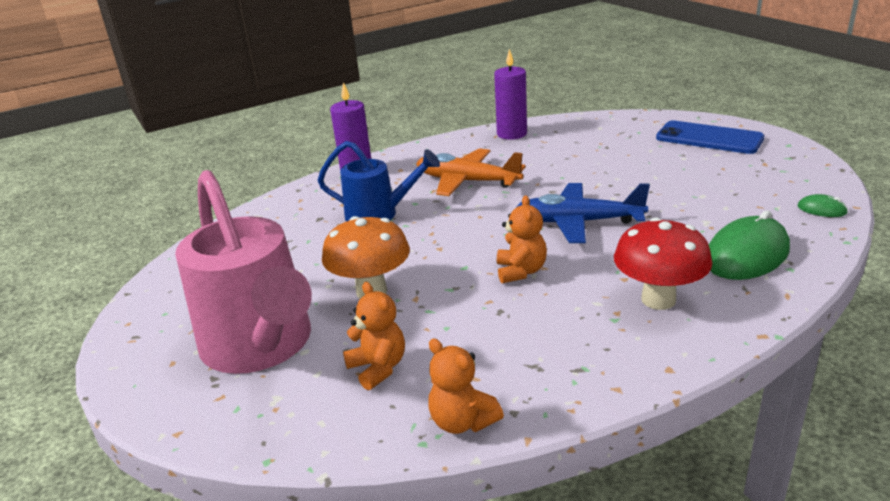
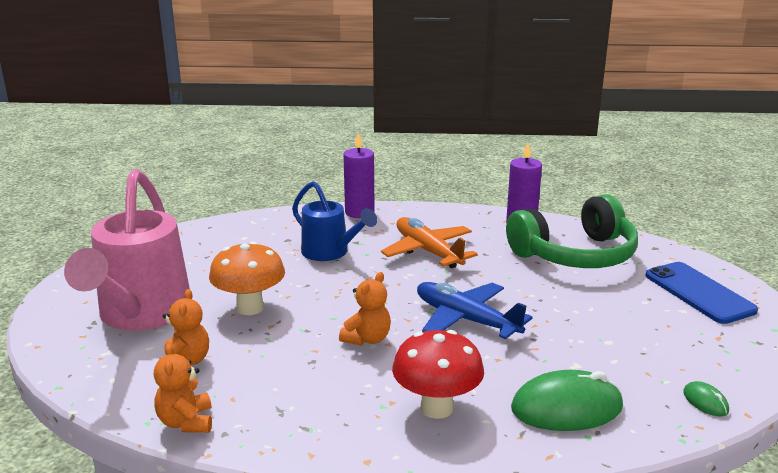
camera: 30 degrees right, 5 degrees down
(587, 142) = (575, 255): none -> green headphones

